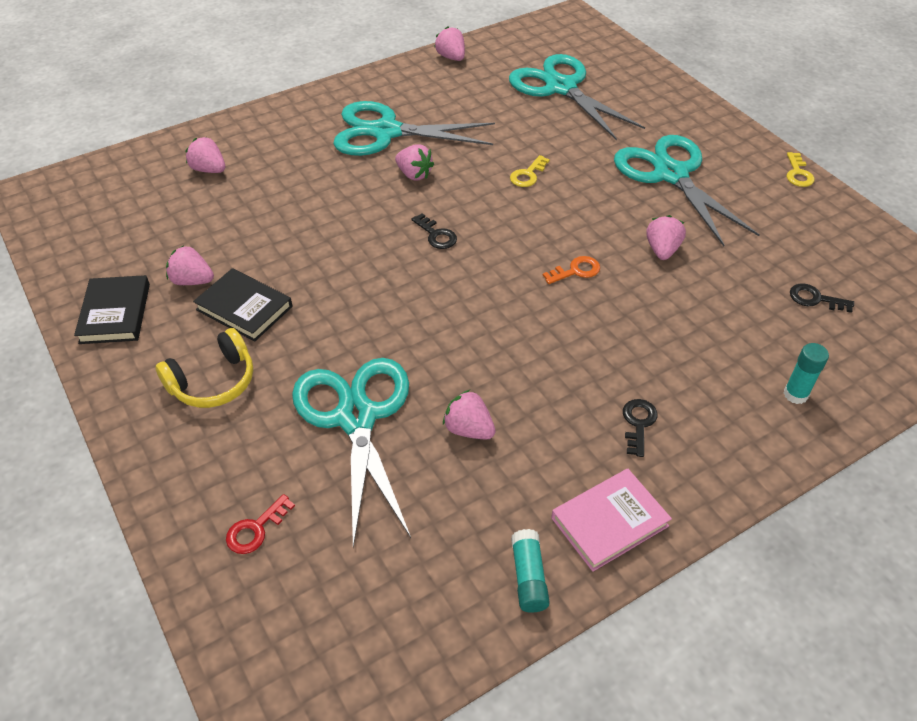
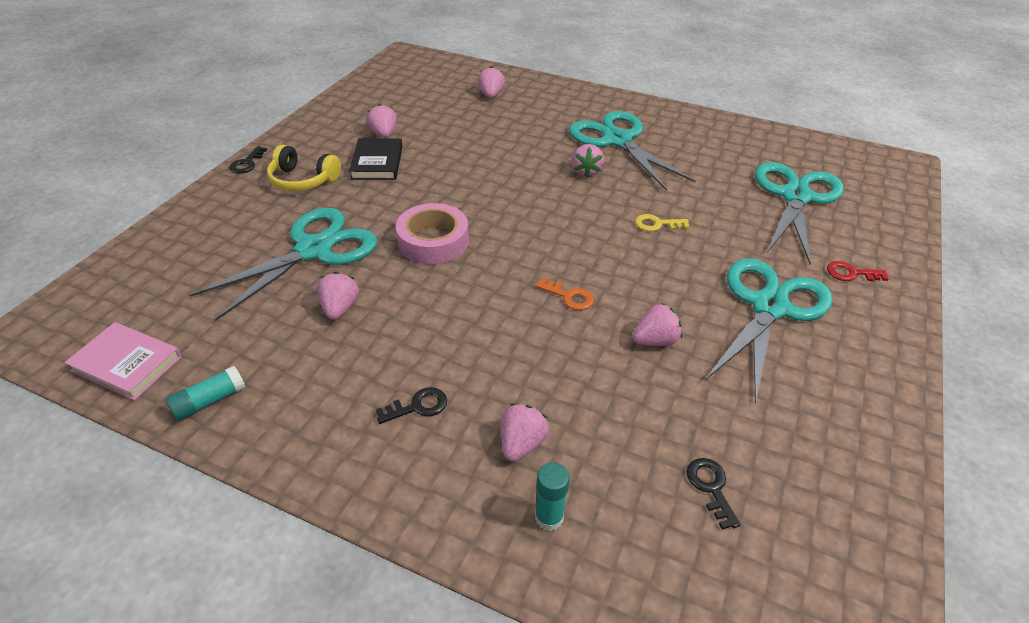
camera: 55 degrees right, 5 degrees down
(115, 313) = (332, 122): black book -> none
(256, 529) = (189, 250): red key -> red key (851, 273)
(424, 322) = (433, 241): none -> pink tape
(436, 235) = (531, 208): black key -> black key (247, 163)
(451, 57) = (747, 131): pink strawberry -> pink strawberry (522, 443)
(609, 522) = (292, 429): pink book -> pink book (127, 364)
(798, 173) = (901, 403): yellow key -> none

